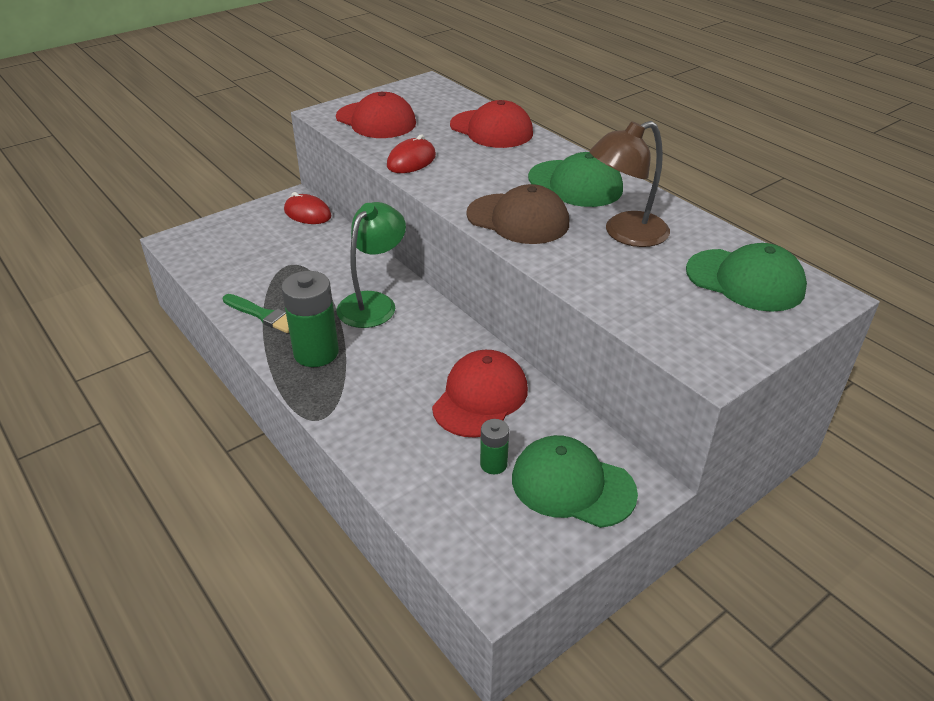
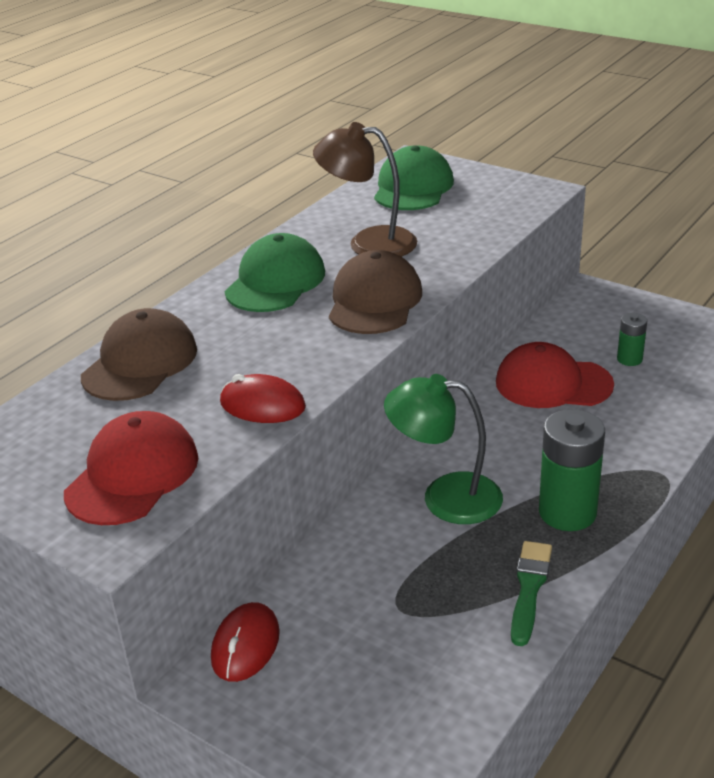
camera: 105 degrees left, 5 degrees down
(491, 129) = (140, 363): red cap -> brown cap
(572, 485) = (618, 320): green cap -> none
(625, 234) = (368, 243): brown lamp -> brown lamp turned 150 degrees clockwise

